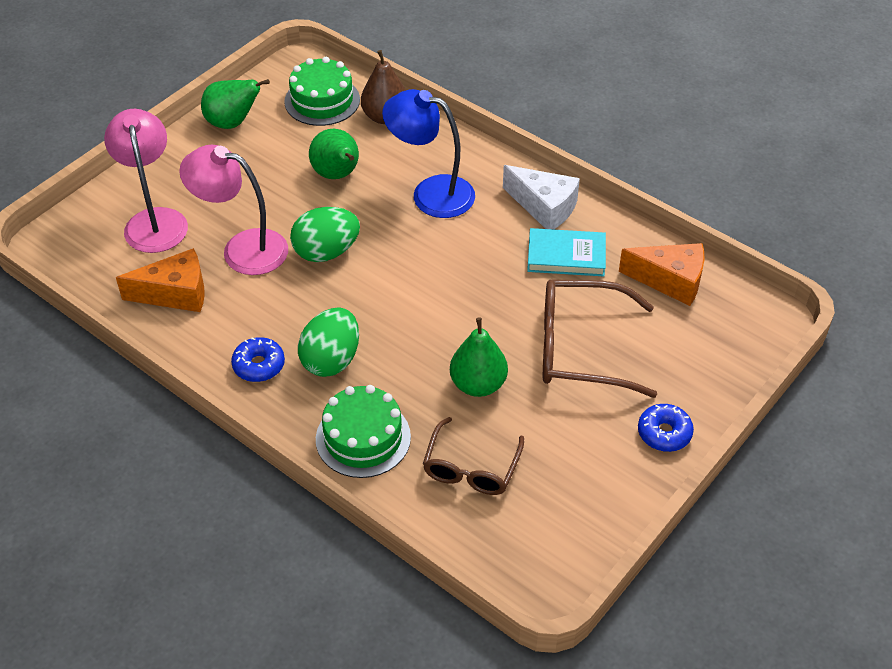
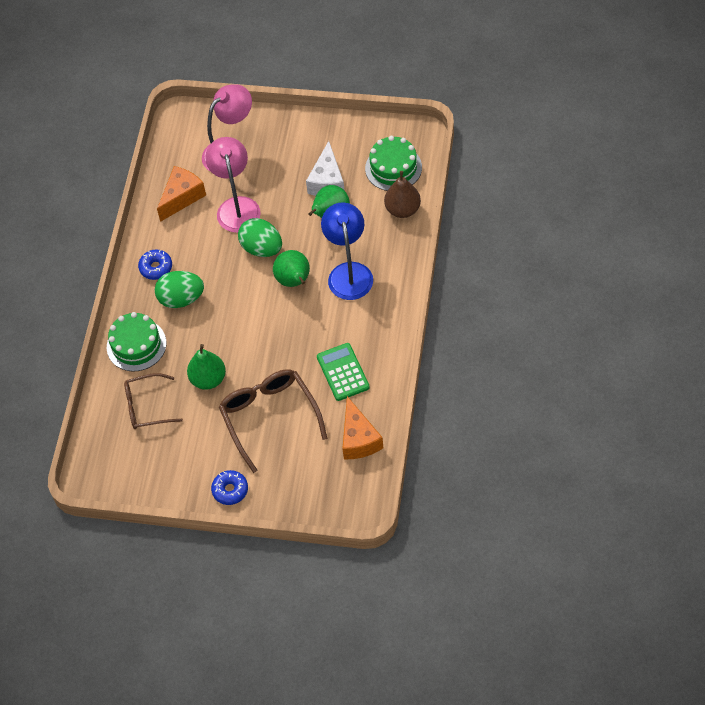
camera: 65 degrees right, 10 degrees up
(175, 293) = (182, 197): orange cheese -> orange cheese turned 105 degrees counterclockwise
(232, 123) = (338, 135): green pear -> green pear (294, 281)
(544, 207) = (379, 339): white cheese -> white cheese (327, 181)
(566, 256) = (342, 372): turquoise book -> green calculator

